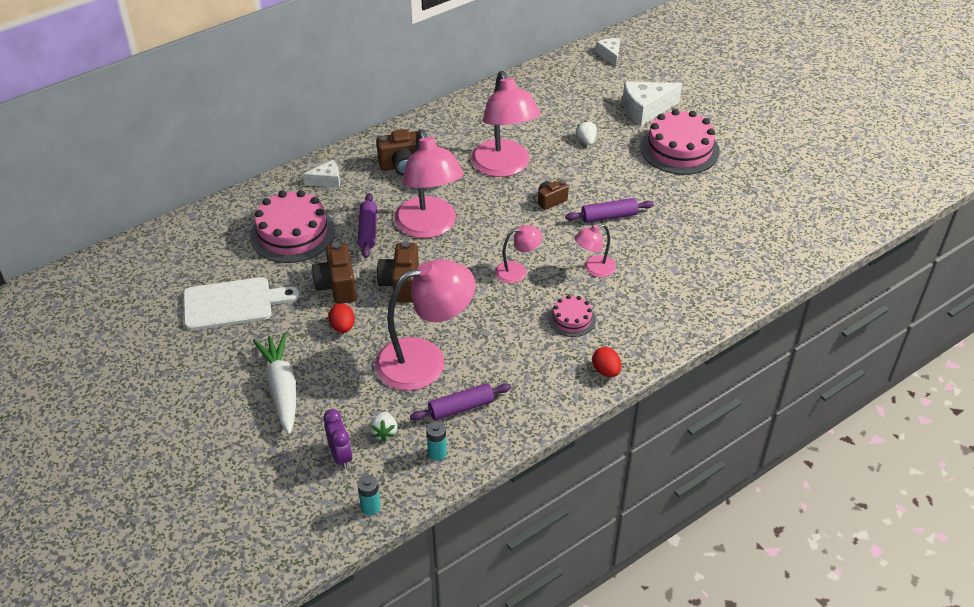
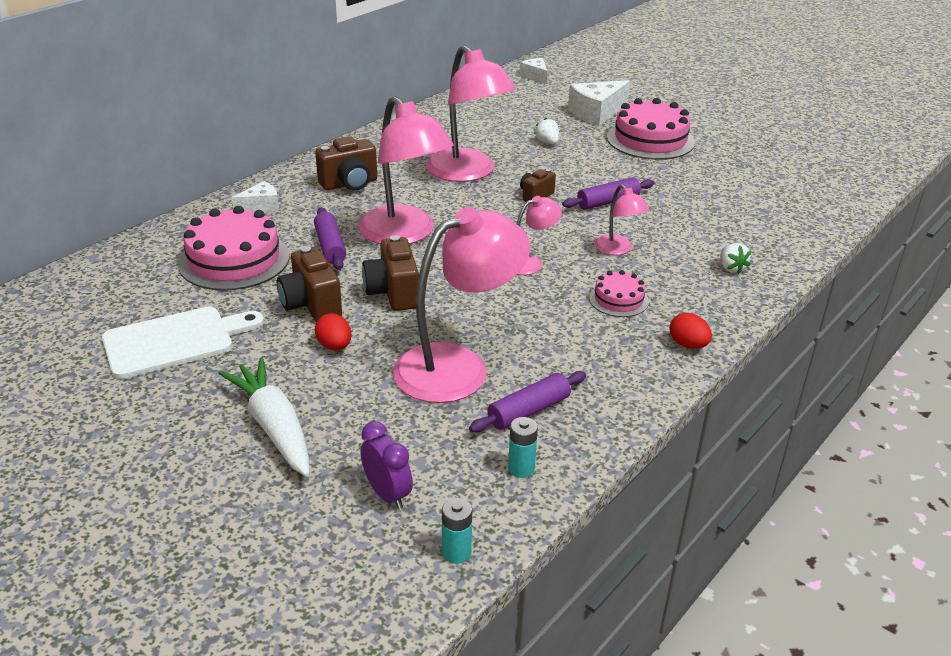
camera: 15 degrees left, 10 degrees down
(384, 432) = (438, 455): white strawberry -> white strawberry (731, 268)
(594, 269) = (618, 249): pink lamp -> pink lamp turned 75 degrees counterclockwise

